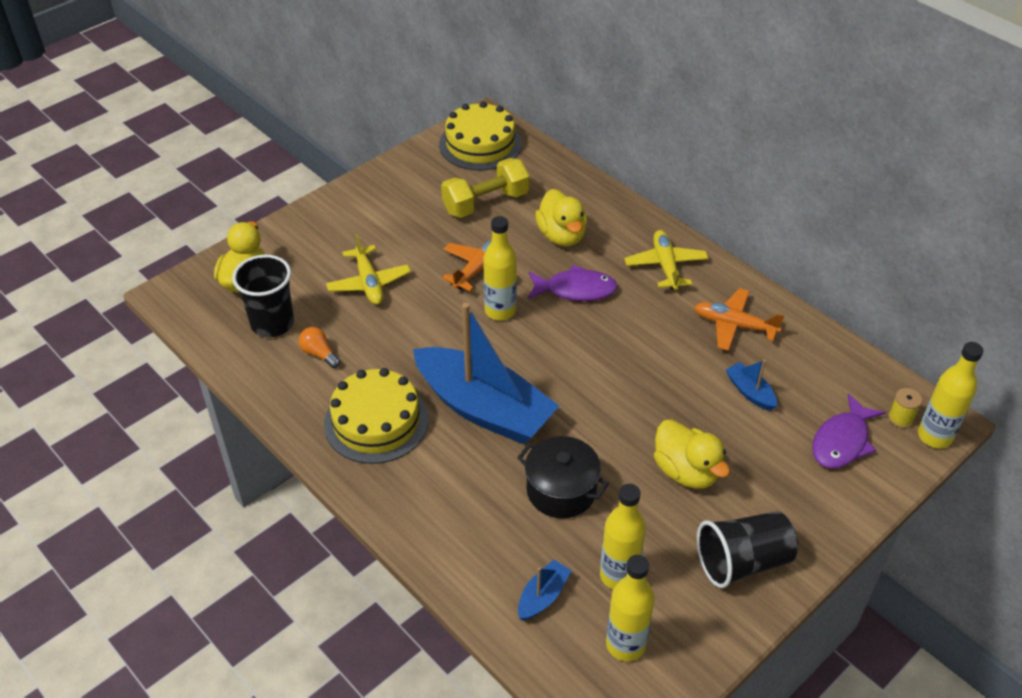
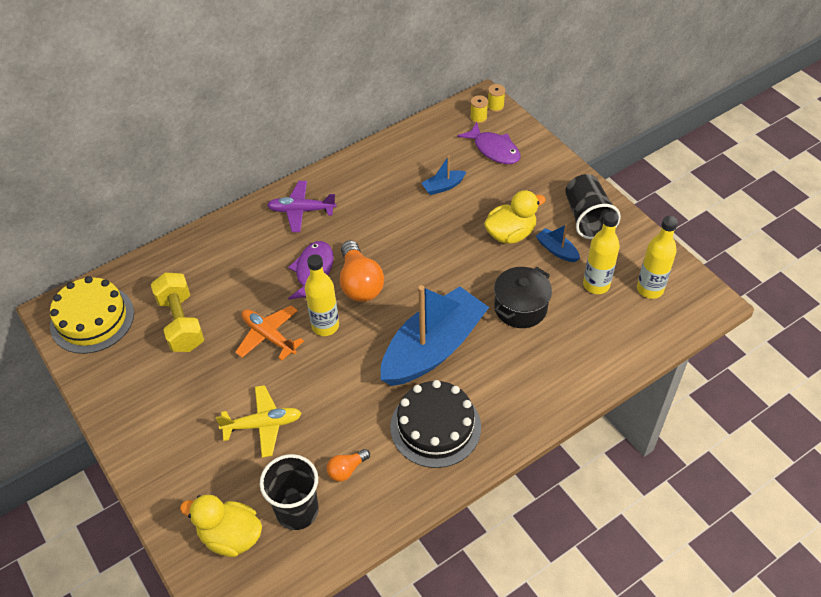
camera: 80 degrees left, 5 degrees up
(376, 421) = (435, 426): yellow cake -> black cake
(543, 596) = (612, 330): blue boat -> blue boat (557, 250)
(561, 236) = (244, 272): yellow duck -> none
(567, 331) = (360, 283): none -> orange light bulb
(665, 266) = (301, 211): yellow plane -> purple plane
(734, 325) = (376, 182): orange plane -> none
(934, 436) = (495, 106): yellow bottle -> yellow spool

